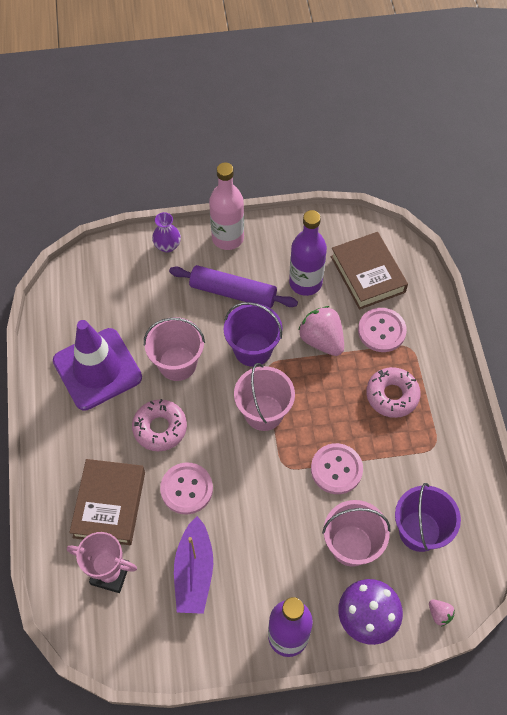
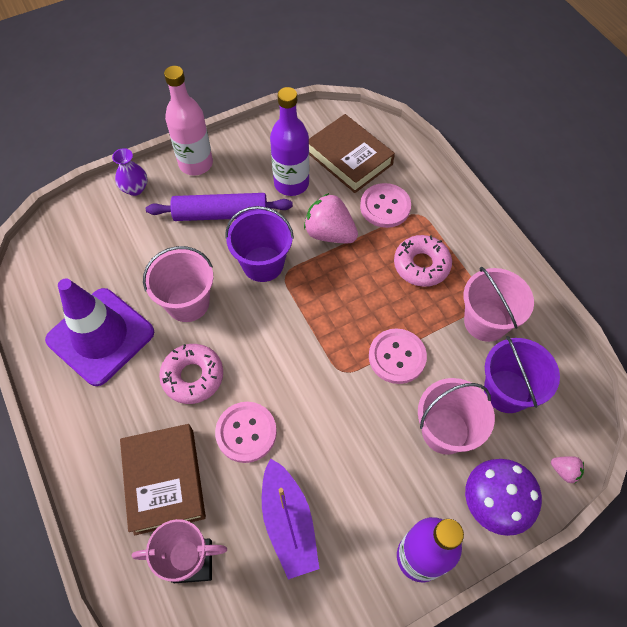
camera: 20 degrees left, 0 degrees up
(264, 412) = (299, 324): pink bucket -> pink bucket (485, 322)

